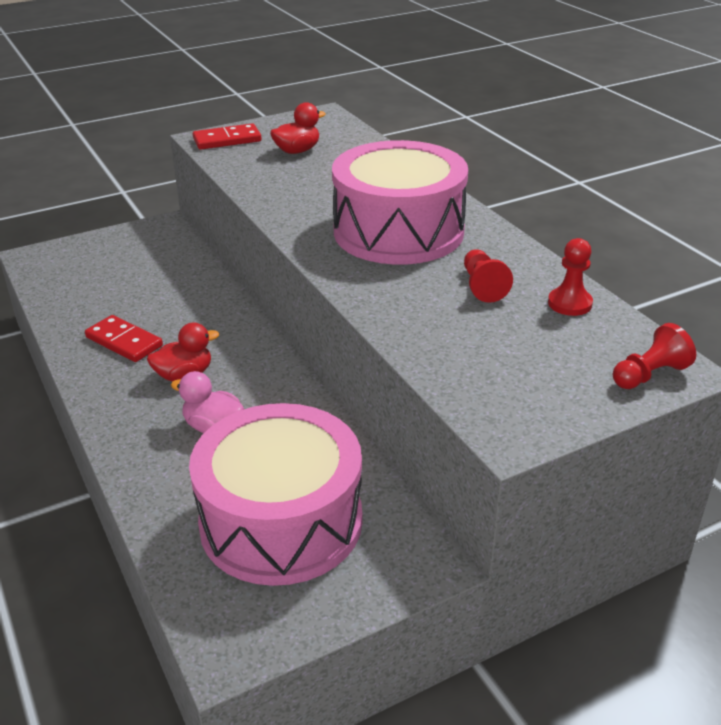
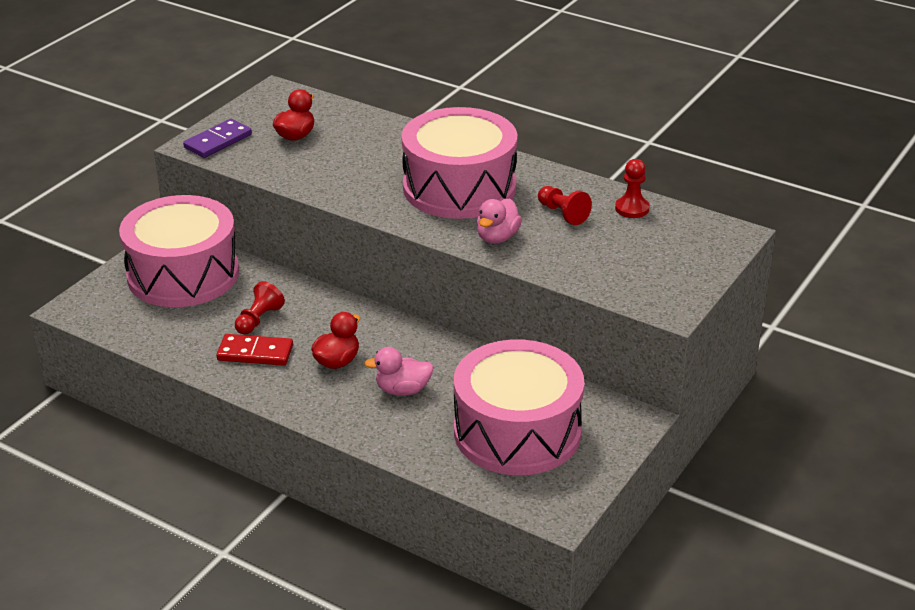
camera: 30 degrees left, 0 degrees up
(145, 255) = (183, 274): none -> pink drum
(227, 140) = (218, 141): red domino -> purple domino
(385, 290) = (497, 237): none -> pink duck
(649, 375) = (720, 243): red pawn -> red pawn (259, 320)

